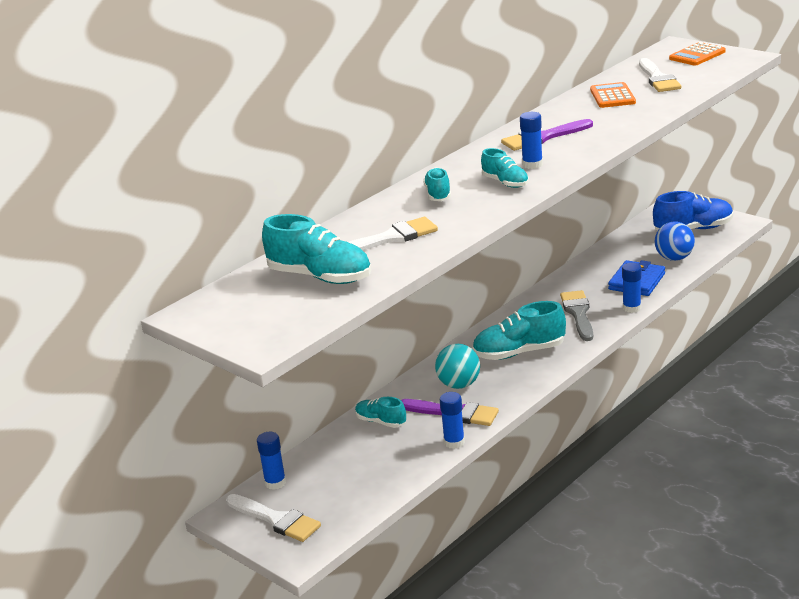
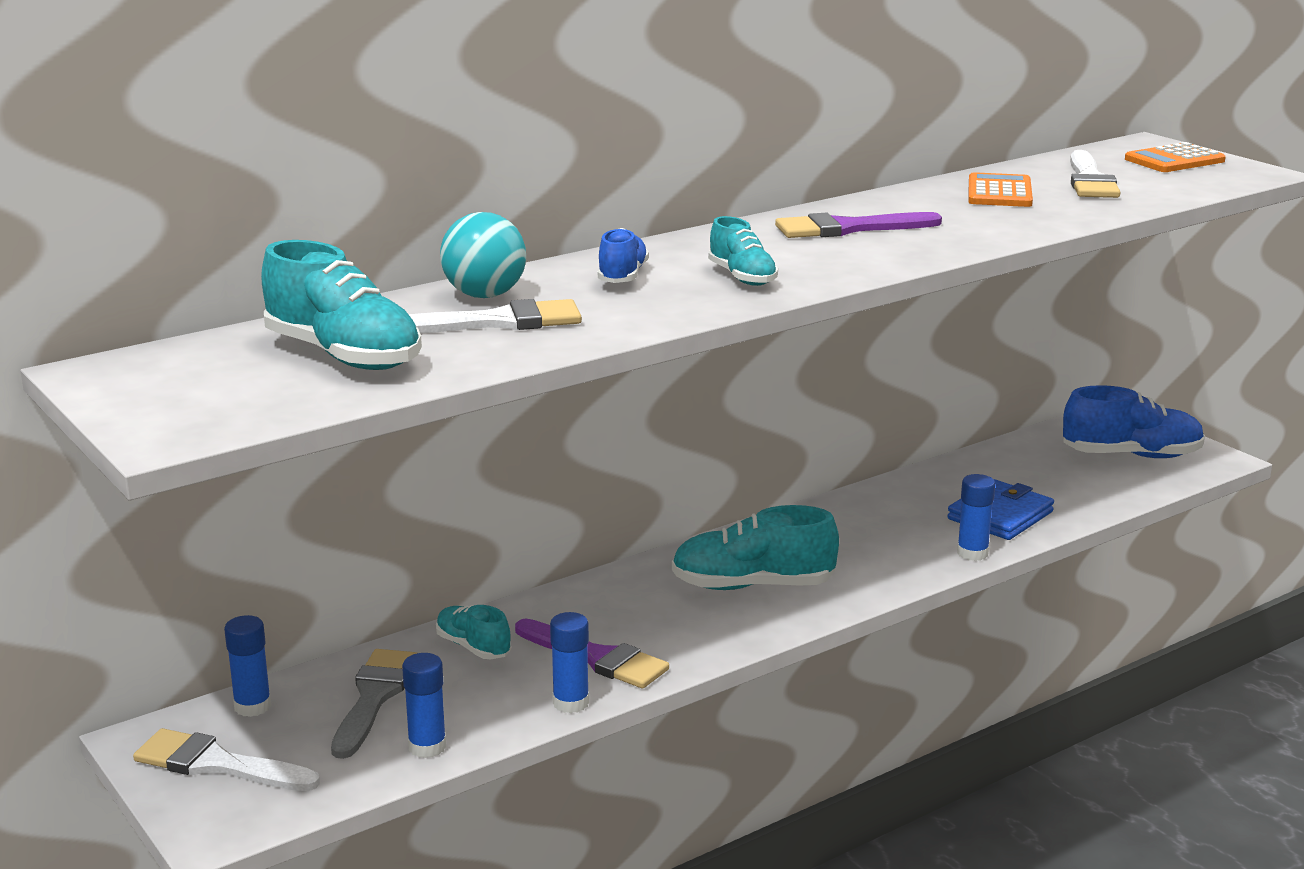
camera: 10 degrees right, 5 degrees down
(276, 519) = (217, 764): white brush -> white brush turned 150 degrees clockwise
(438, 194) = (622, 276): turquoise shoe -> blue shoe
(459, 385) = (629, 615): turquoise ball -> turquoise ball (484, 295)
(532, 165) = (804, 260): blue glue stick -> blue glue stick (427, 747)
(578, 313) = (879, 545): grey brush -> grey brush (374, 697)
(674, 258) = (1079, 492): blue ball -> none

